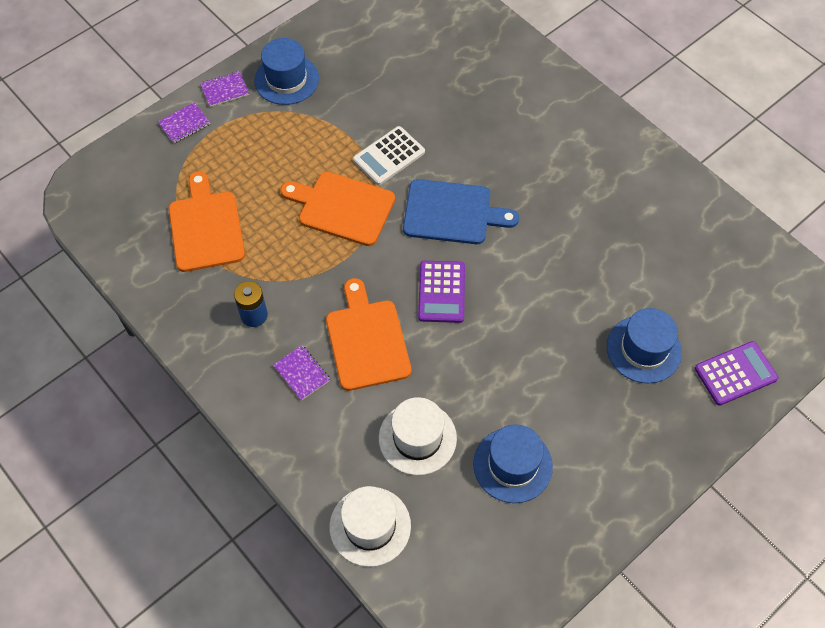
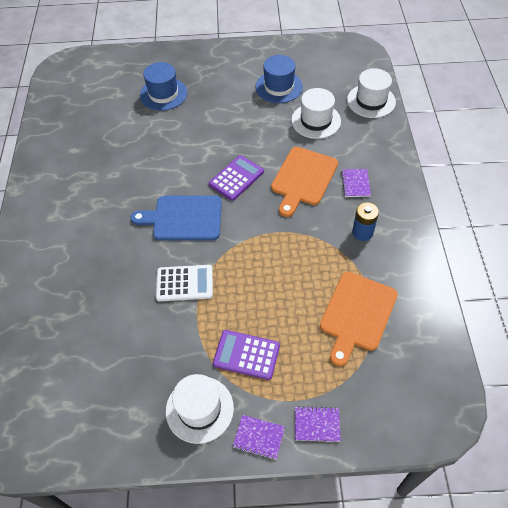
camera: 140 degrees left, 5 degrees down
(286, 79) = (199, 409): blue hat -> white hat
(342, 207) = (249, 267): orange cutting board -> none
(452, 213) = (183, 218): blue cutting board -> blue cutting board turned 45 degrees counterclockwise
(735, 373) = (135, 63): purple calculator -> purple calculator (246, 354)

